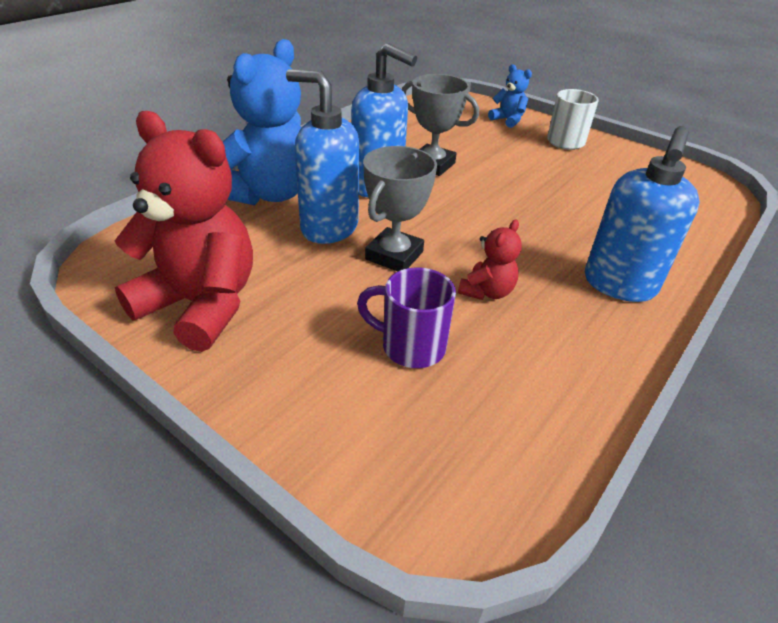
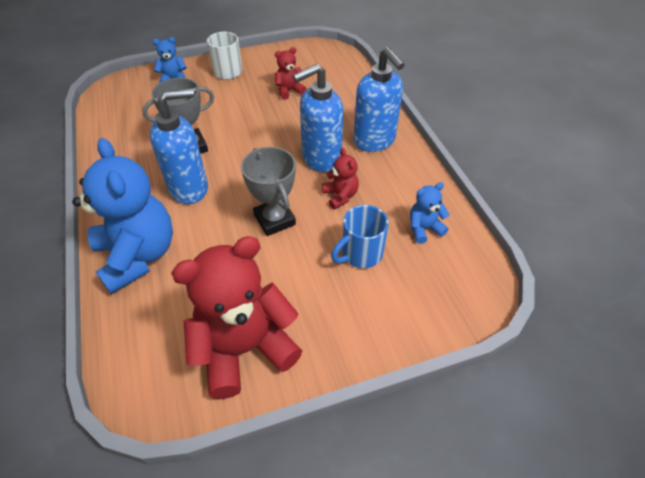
camera: 55 degrees left, 10 degrees up
(328, 228) = (215, 239): blue soap dispenser -> blue soap dispenser (320, 159)
(411, 346) = (360, 254): purple mug -> blue mug
(520, 396) = (424, 228): none -> blue teddy bear
(601, 188) = (289, 90): none -> red teddy bear

